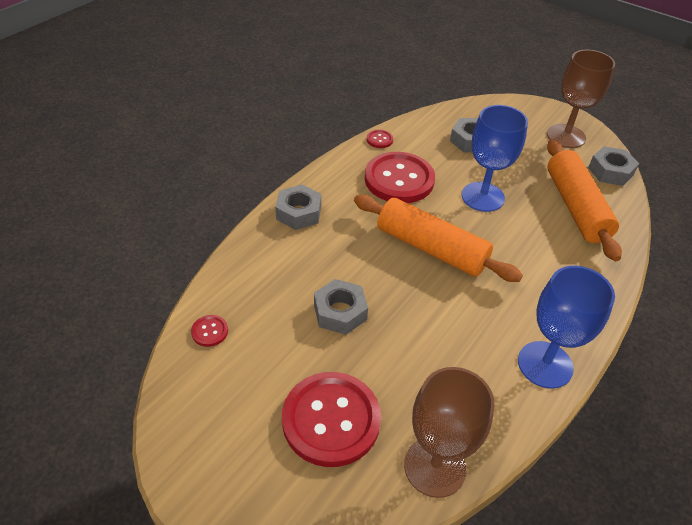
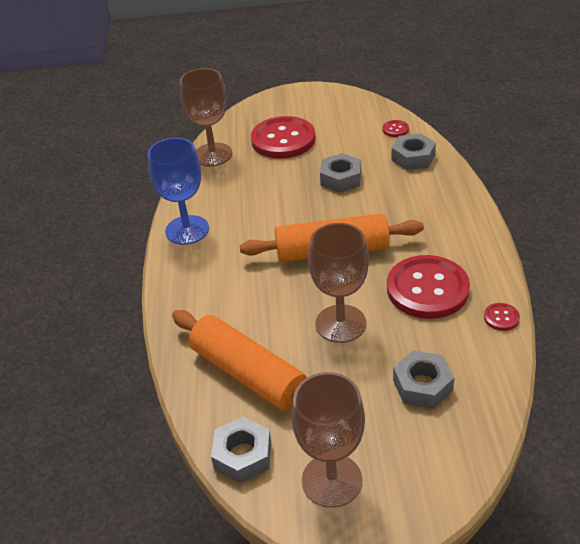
camera: 145 degrees right, 5 degrees down
(298, 212) = (456, 211): grey nut -> grey nut (413, 157)
(482, 197) = (340, 324): blue goblet -> brown goblet

